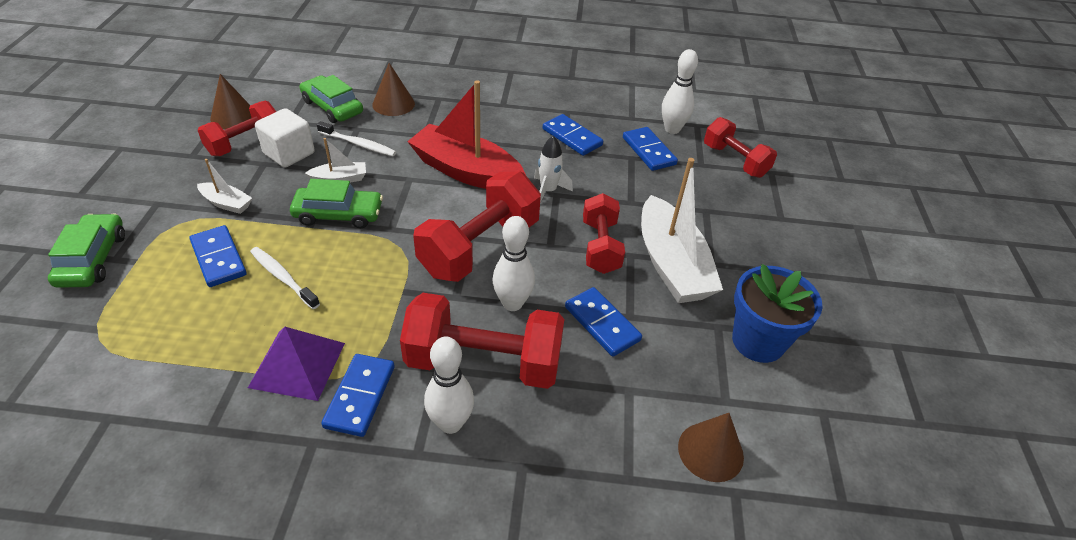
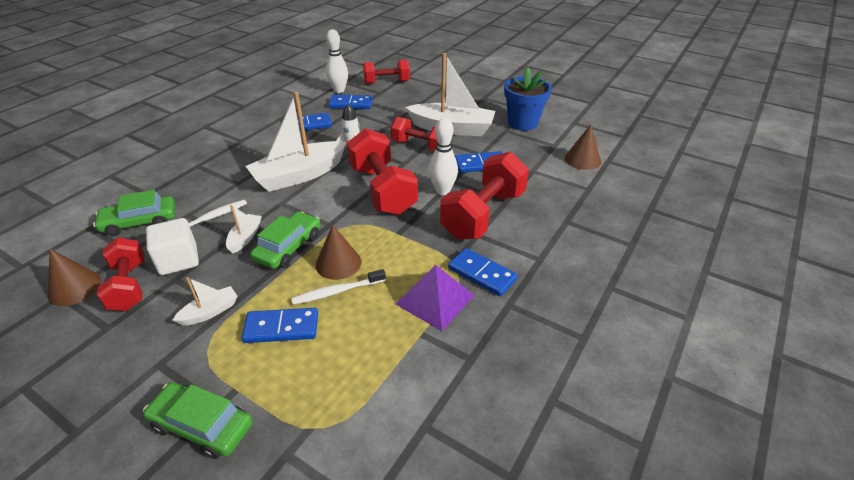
camera: 60 degrees left, 5 degrees down
(393, 104) = (177, 188): brown cone -> brown cone (338, 263)
(450, 423) = (523, 240): white bowling pin -> none
(466, 171) = (299, 175): red boat -> white boat

